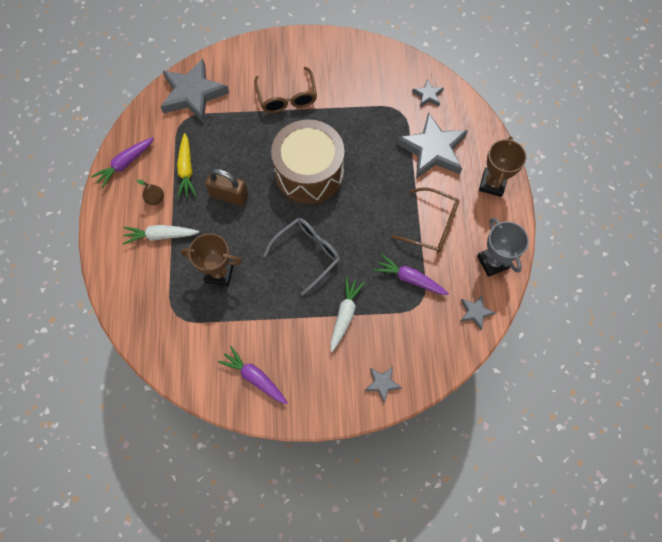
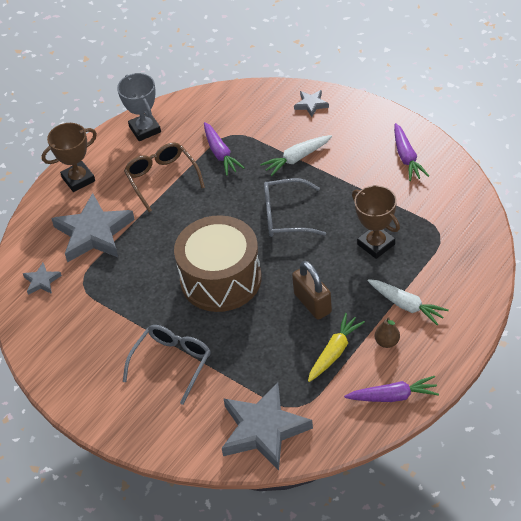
camera: 135 degrees left, 20 degrees down
(287, 97) = (172, 364): brown glasses -> grey glasses
(475, 312) = (196, 107): grey star -> none
(493, 262) = (145, 129): grey trophy -> grey trophy turned 45 degrees counterclockwise

